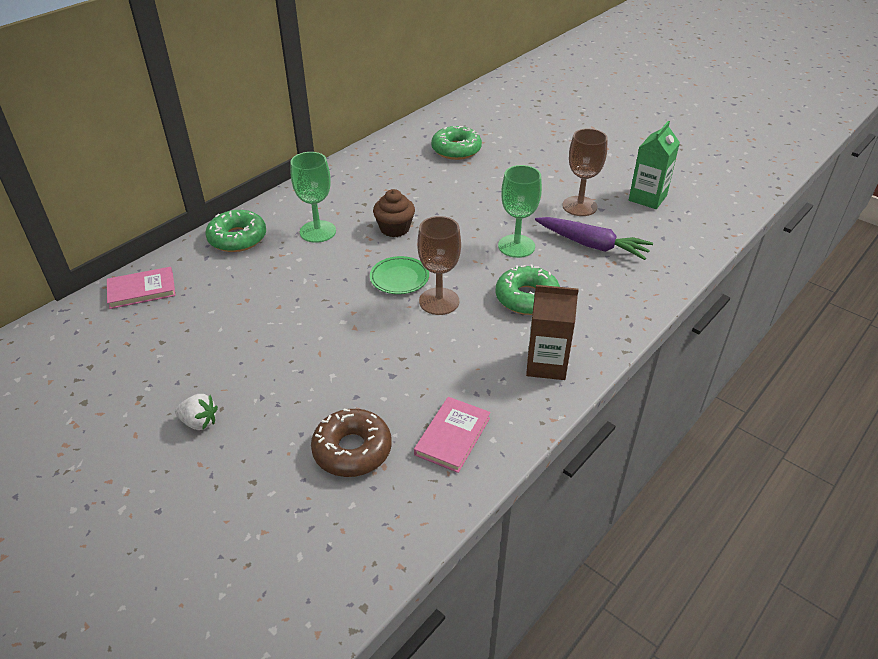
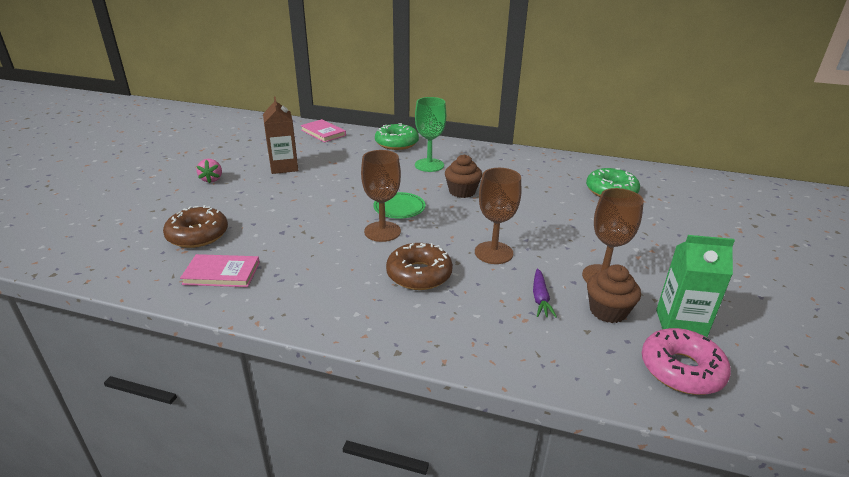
camera: 65 degrees right, 10 degrees down
(199, 422) = (212, 179): white strawberry -> pink strawberry
(516, 246) = (493, 253): green goblet -> brown goblet
(527, 298) = (419, 274): green donut -> brown donut
(546, 364) = (329, 304): brown carton -> brown carton (284, 167)
(592, 245) = (540, 298): purple carrot -> purple carrot, size x0.55
(621, 221) = (608, 311): none -> brown cupcake
(690, 218) = (681, 369): none -> pink donut

